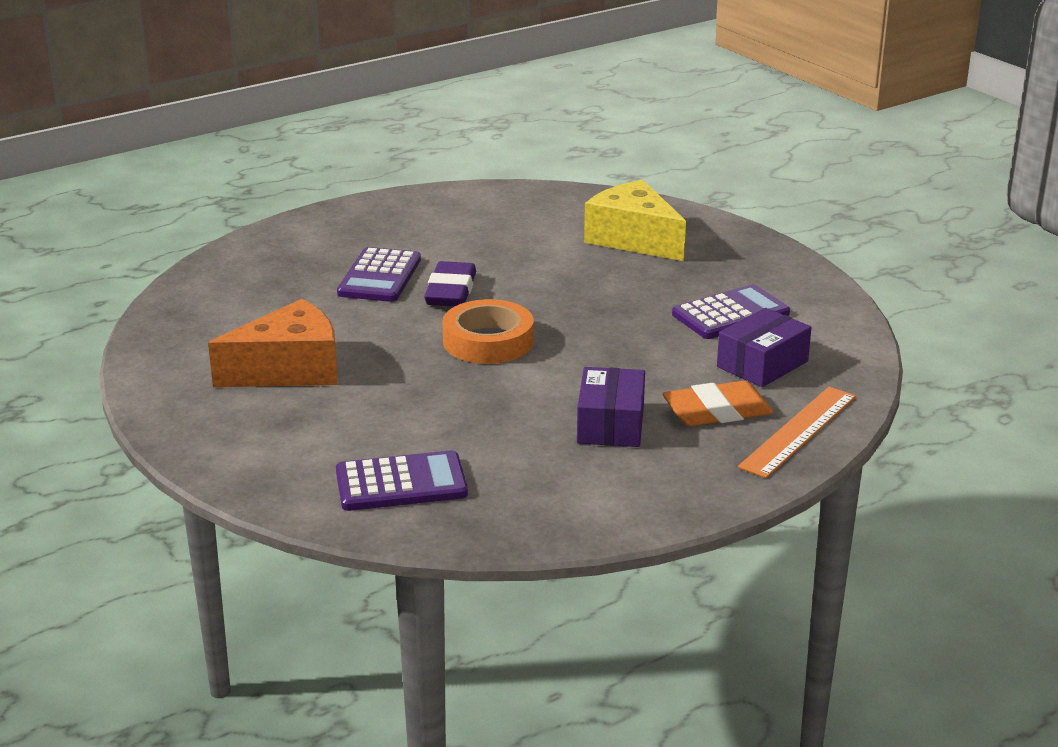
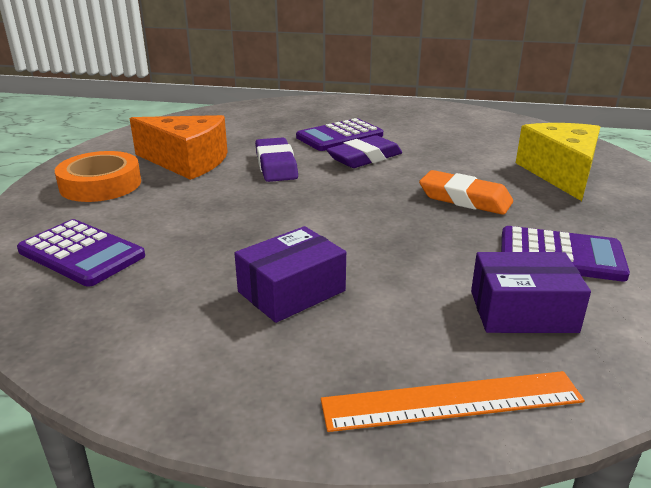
camera: 45 degrees right, 0 degrees up
(386, 334) = (276, 165): none -> purple eraser
(488, 341) = (327, 194): orange tape -> orange tape (100, 184)
(717, 411) = (401, 331): orange eraser -> orange eraser (465, 199)

